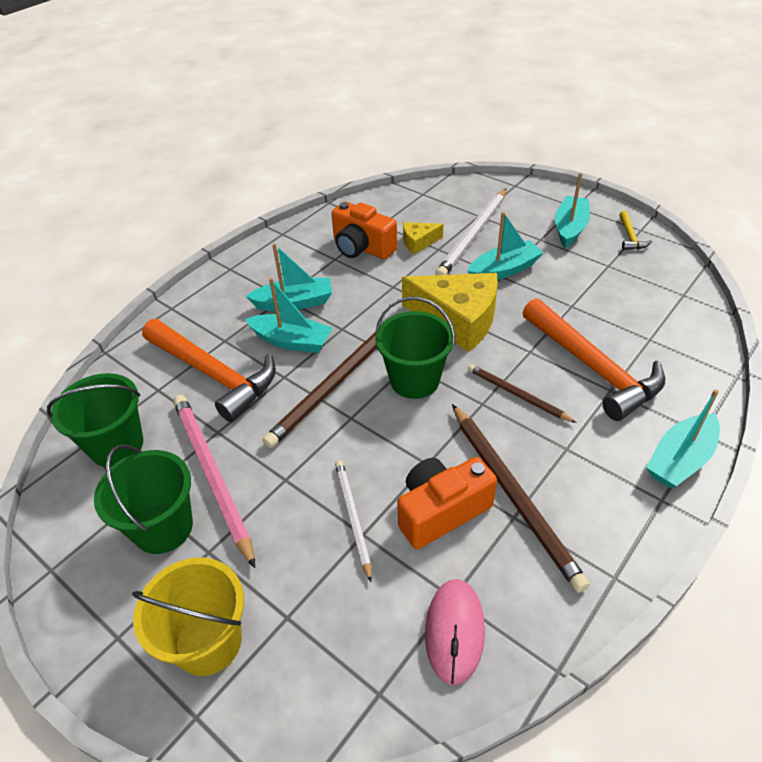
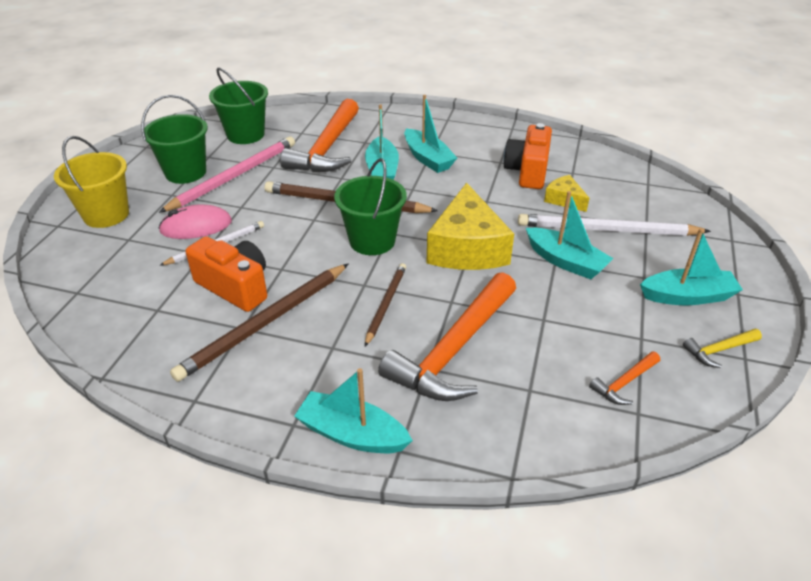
camera: 65 degrees right, 5 degrees down
(454, 631) = (128, 317): pink mouse -> pink mouse (196, 226)
(652, 290) = (624, 383): none -> orange hammer

